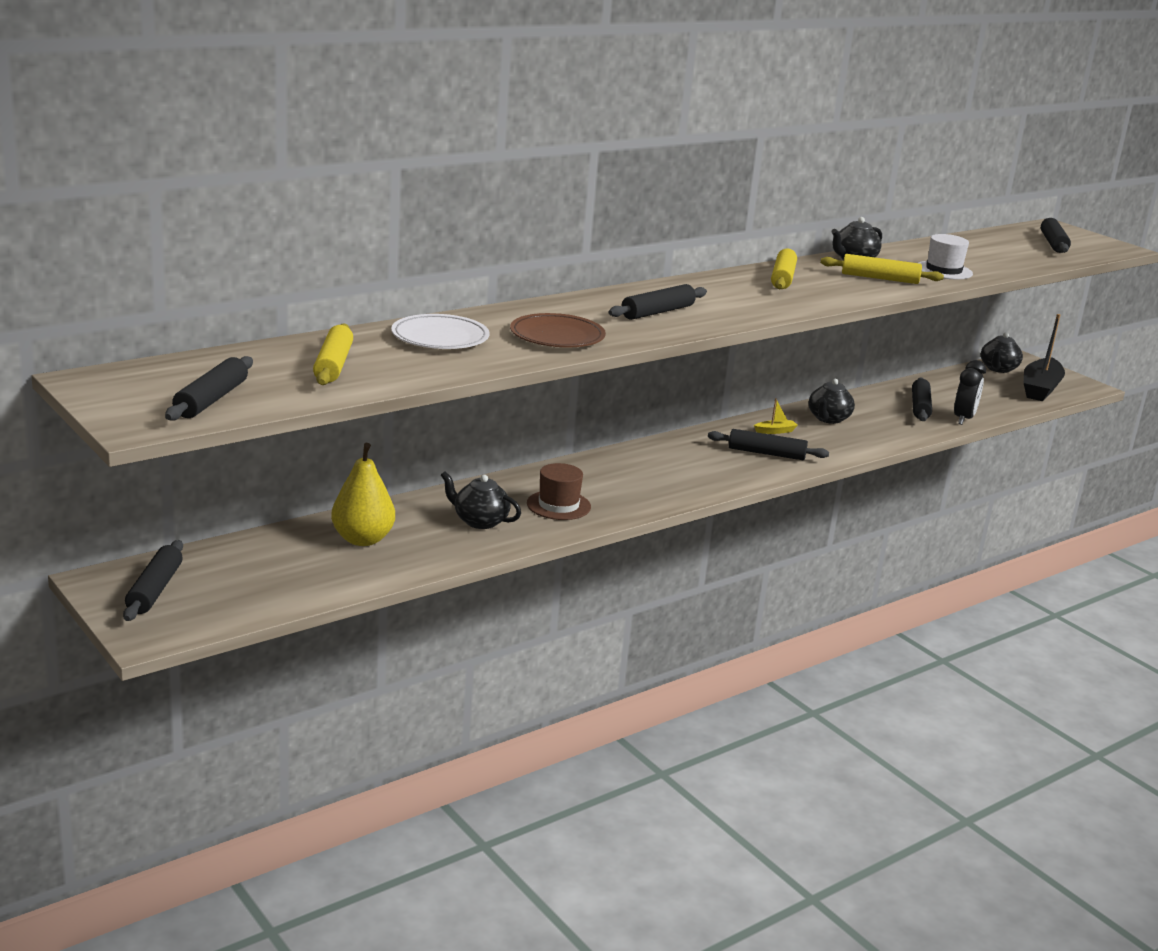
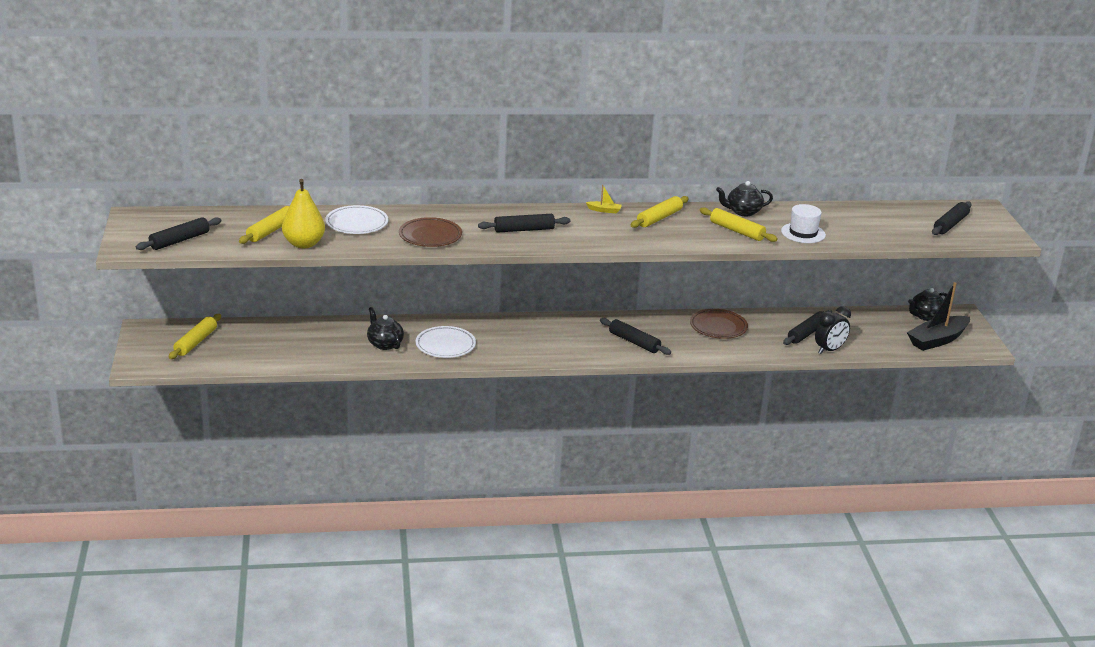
camera: 30 degrees right, 5 degrees up
(155, 590) = (165, 341): black rolling pin -> none
(206, 581) = (196, 342): none -> yellow rolling pin
(362, 539) = (304, 339): yellow pear -> yellow pear (303, 244)
(558, 505) = (445, 345): brown hat -> white plate
(775, 431) = (663, 327): yellow boat -> yellow boat (604, 210)
(828, 419) = (718, 327): black teapot -> brown plate

